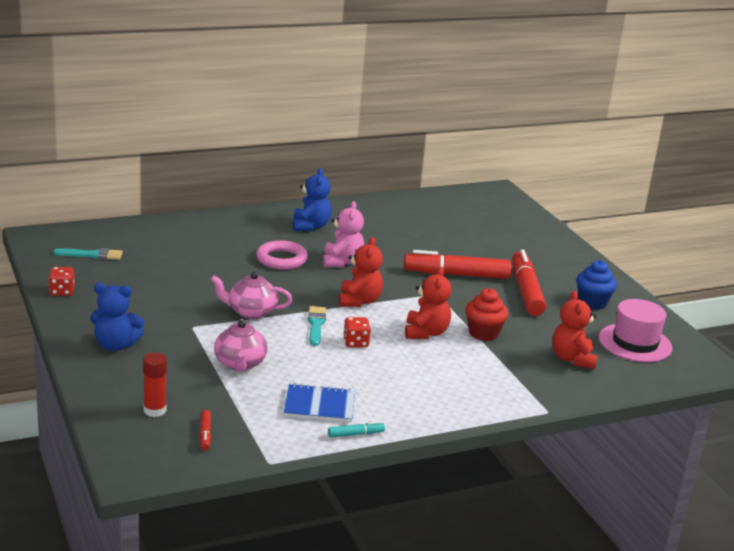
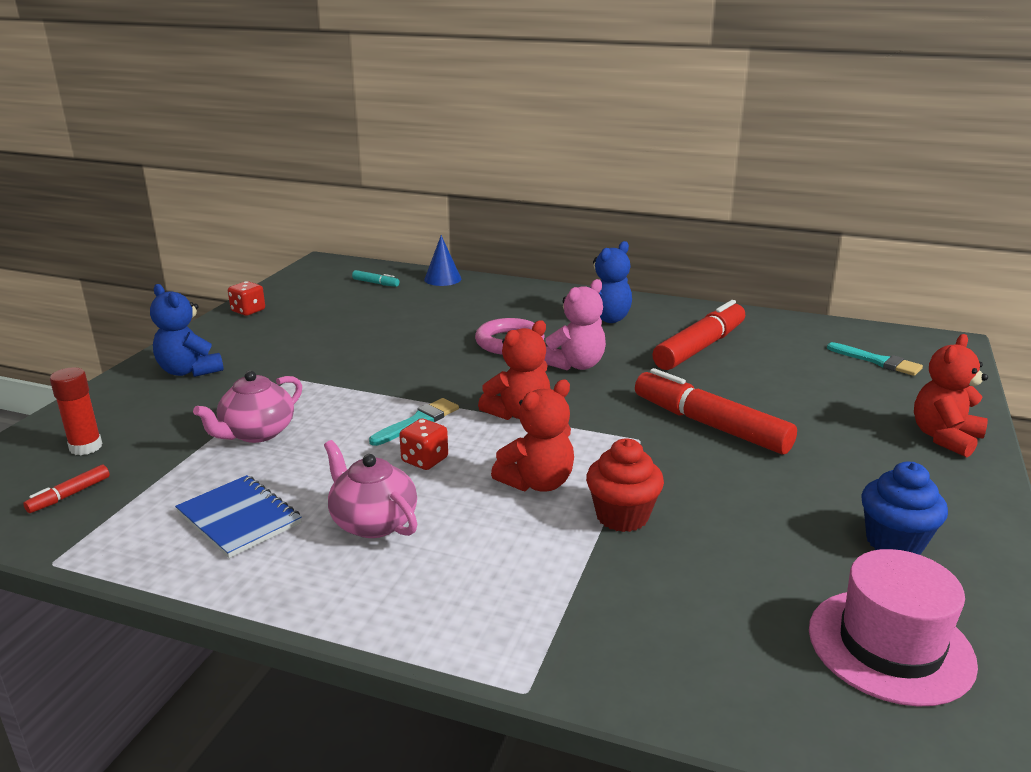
camera: 45 degrees right, 0 degrees up
(92, 255) = (335, 289): turquoise brush -> turquoise brush (877, 361)
(155, 225) = (442, 279): none -> blue cone
(251, 312) = (374, 384): pink teapot -> pink teapot (373, 522)
(356, 434) = (205, 577): turquoise marker -> turquoise marker (376, 283)
(526, 291) = (791, 482): red marker -> red marker (700, 347)
(572, 359) = (715, 619): red teddy bear -> red teddy bear (944, 438)

